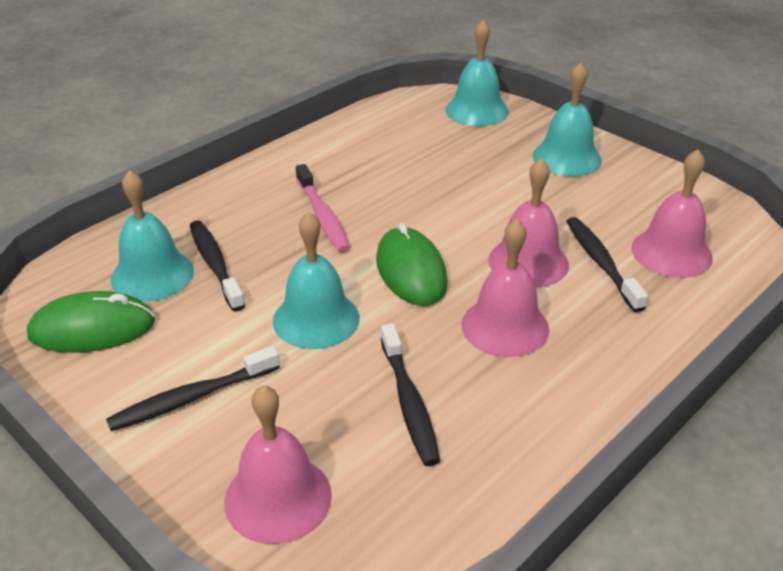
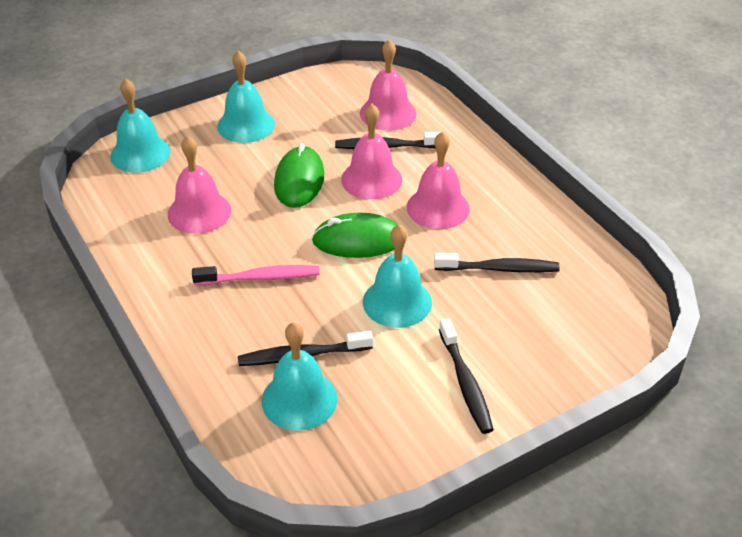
camera: 75 degrees left, 5 degrees up
(92, 328) = (361, 444): green mouse -> green mouse (299, 180)
(278, 498) = (570, 345): pink bell -> pink bell (199, 212)

